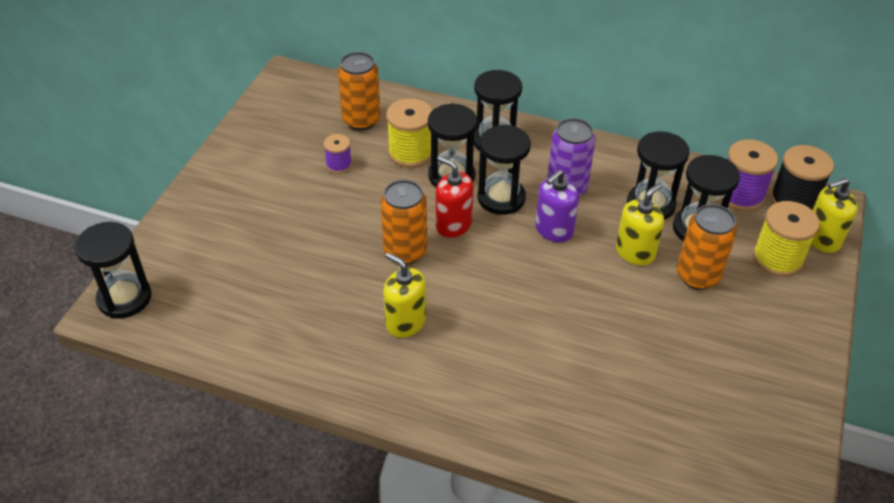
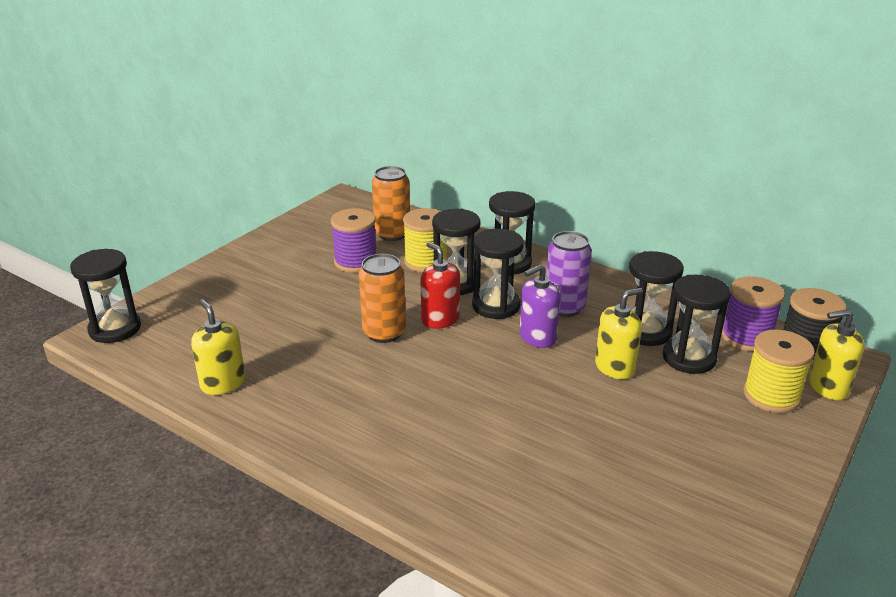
camera: 15 degrees right, 15 degrees down
(339, 165) = (356, 262): purple spool -> purple spool, size x1.75
(405, 322) = (356, 387): yellow soap dispenser -> yellow soap dispenser (223, 383)
(697, 276) = (675, 397): orange can -> none

